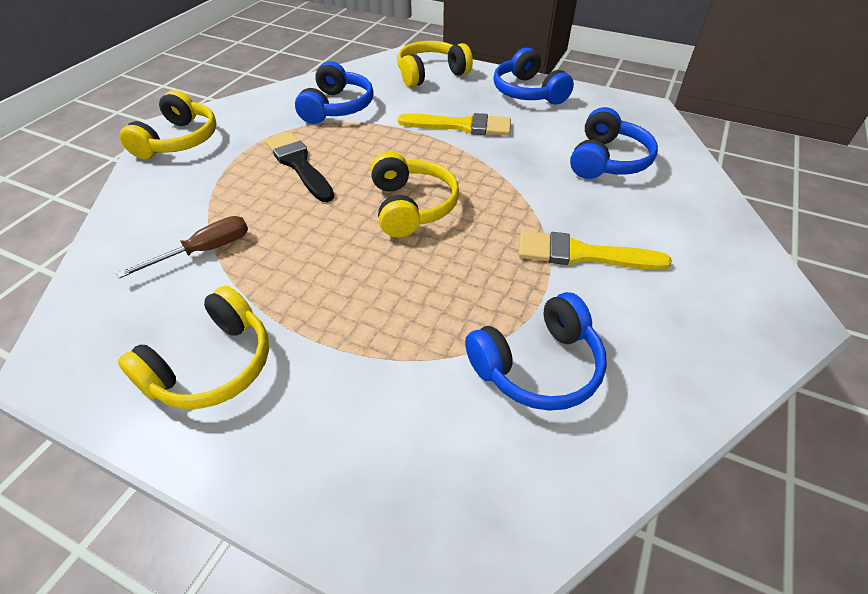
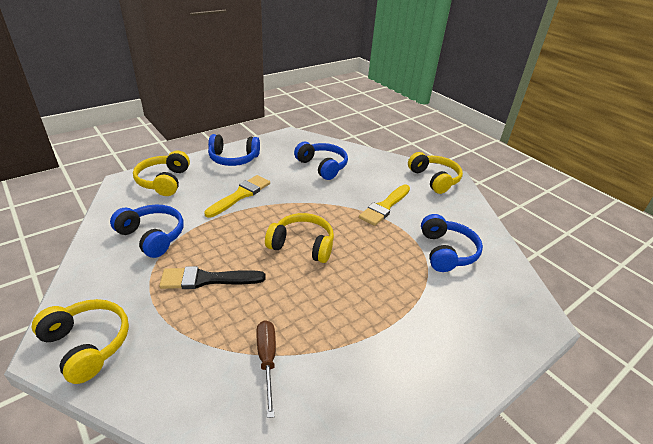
camera: 65 degrees left, 10 degrees down
(212, 365) = (386, 381): yellow headphones -> yellow headphones (434, 179)

